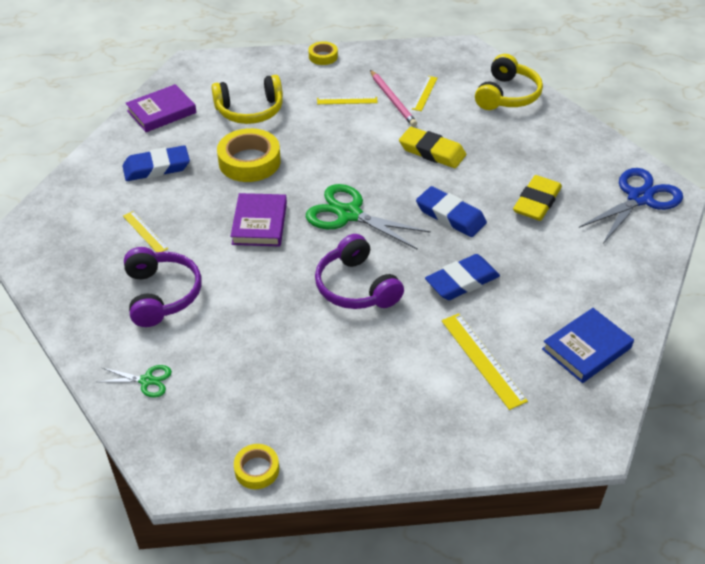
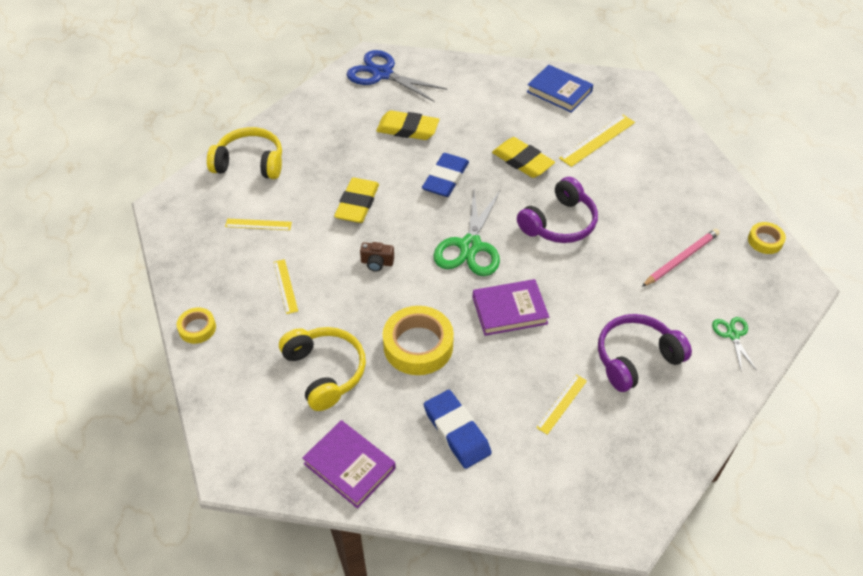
camera: 105 degrees left, 5 degrees up
(352, 153) = (377, 263): none -> brown camera
(392, 100) = (276, 248): pink pencil -> pink pencil (681, 259)
(462, 281) = (522, 161): blue eraser -> yellow eraser

